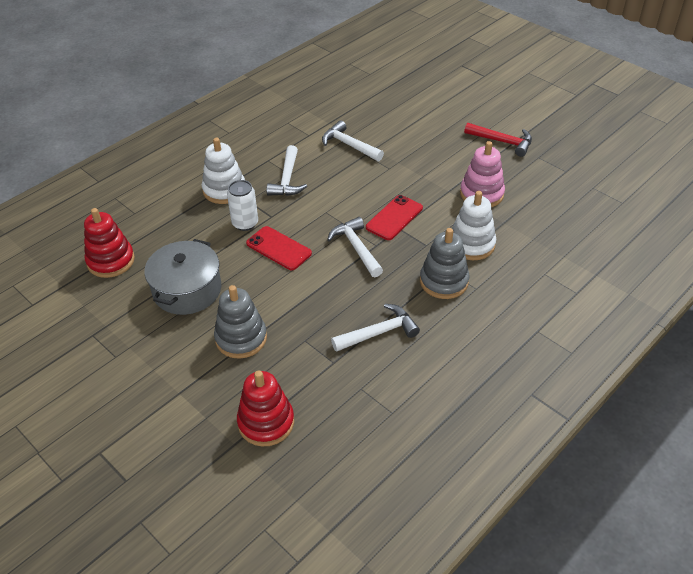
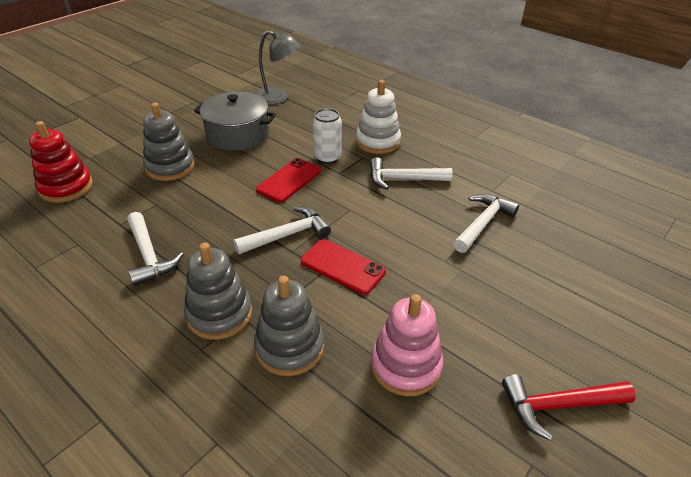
camera: 85 degrees right, 5 degrees down
(111, 261) = (278, 98): red stacking toy -> grey lamp
(471, 244) = (289, 347): white stacking toy -> grey stacking toy
(502, 142) = (558, 405): red hammer -> red hammer turned 60 degrees clockwise

